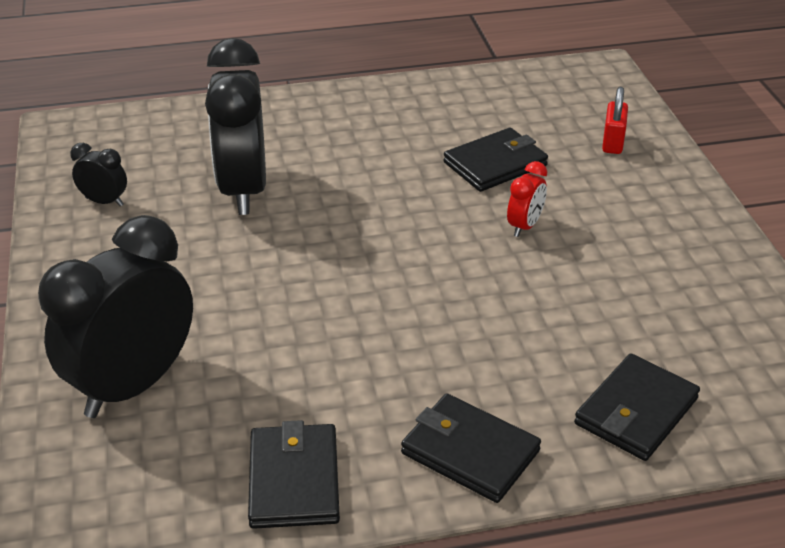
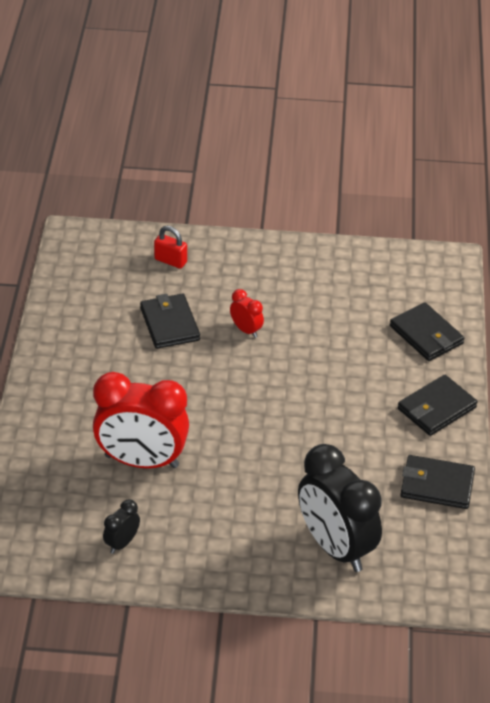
camera: 75 degrees left, 5 degrees up
(243, 190) = (141, 461): black clock -> red clock

